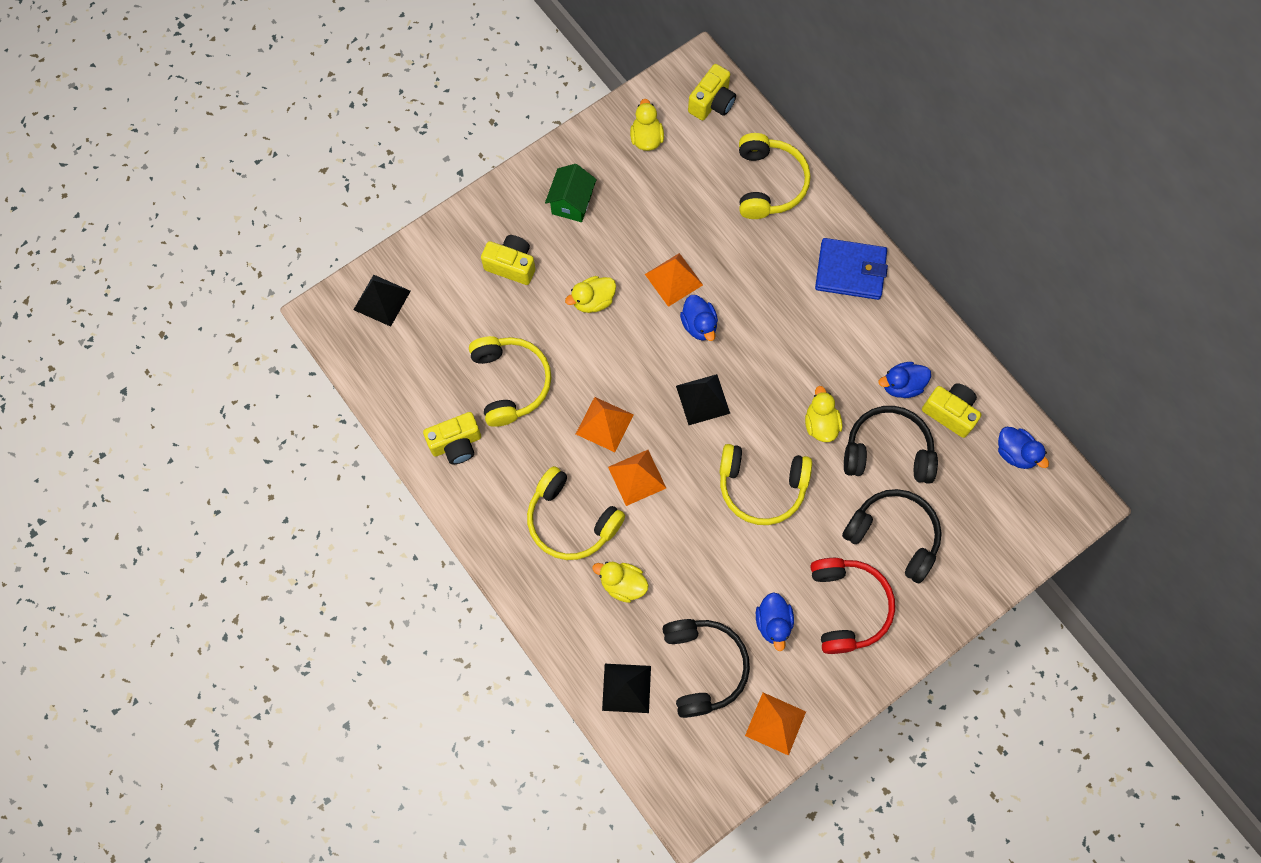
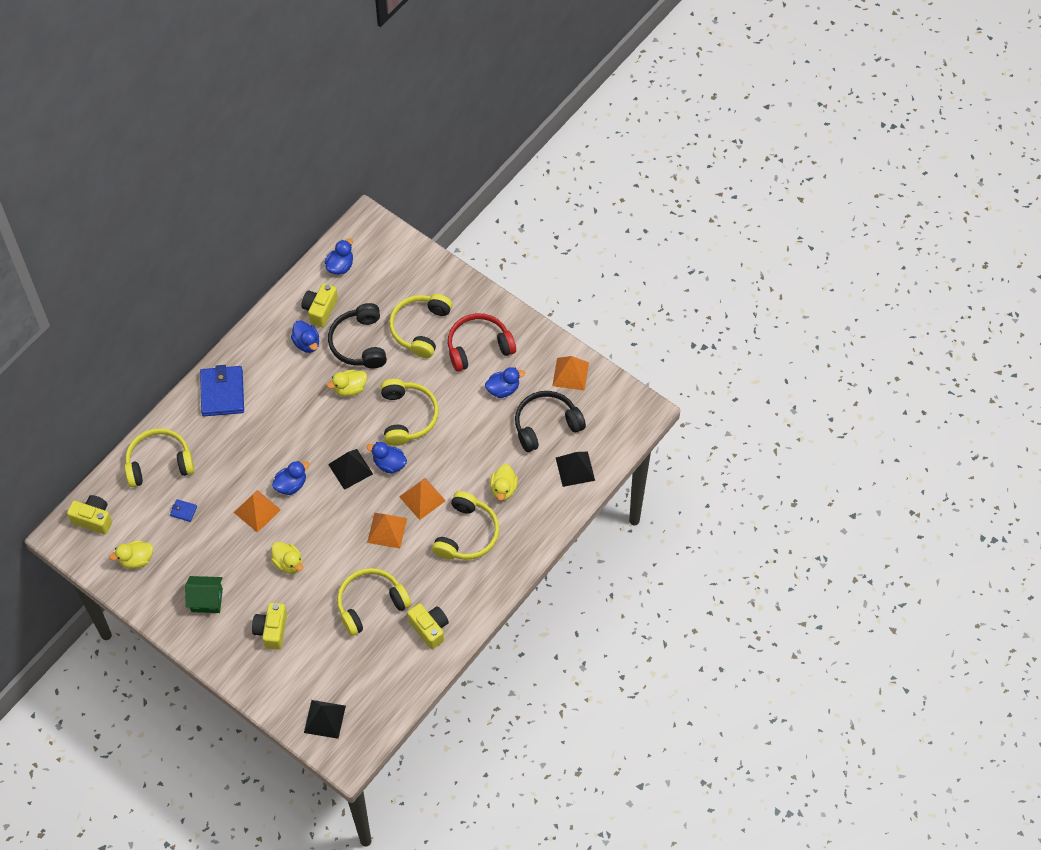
camera: 105 degrees left, 10 degrees down
(696, 199) = (183, 511): none -> blue wallet
(697, 448) = (389, 464): none -> blue duck
(894, 535) = (420, 328): black headphones -> yellow headphones

